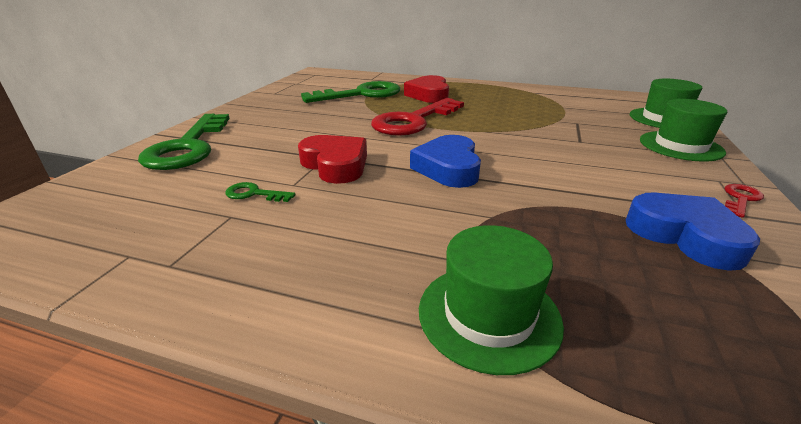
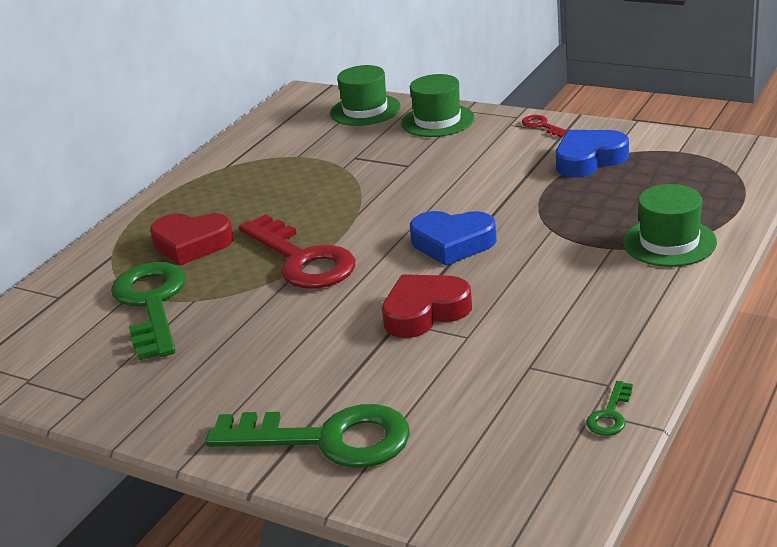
camera: 75 degrees left, 0 degrees up
(254, 194) = (485, 359): green key -> green key (610, 415)

